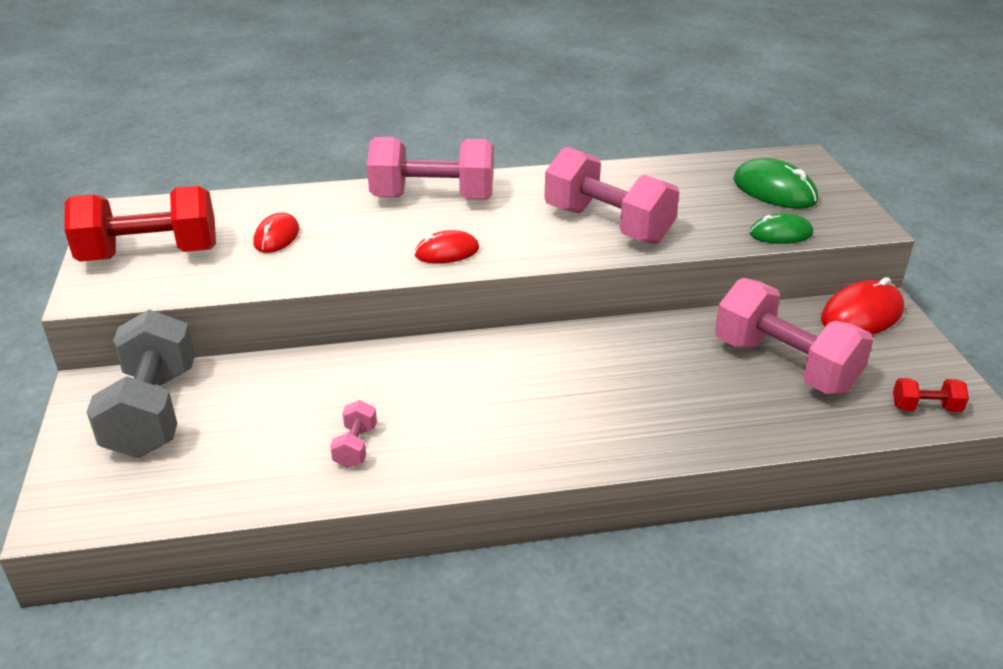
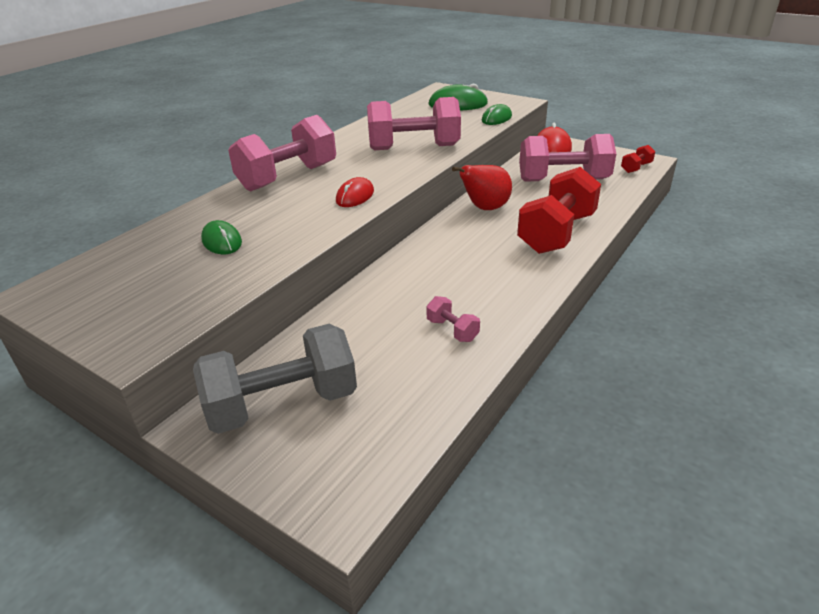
camera: 45 degrees left, 0 degrees up
(150, 254) = (135, 299): red dumbbell -> red dumbbell (556, 233)
(152, 412) = (282, 404): grey dumbbell -> grey dumbbell turned 60 degrees counterclockwise
(277, 237) = (222, 241): red mouse -> green mouse
(621, 344) = (485, 208): none -> red pear

